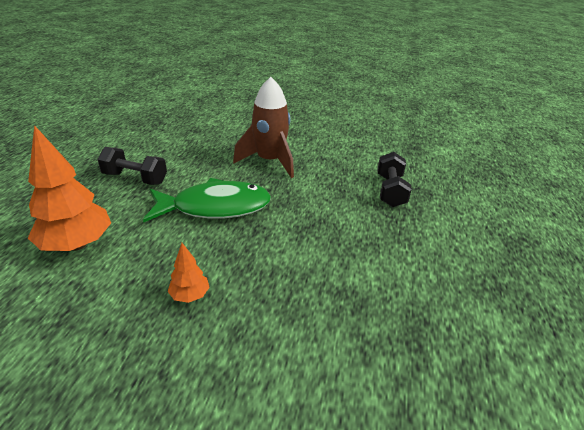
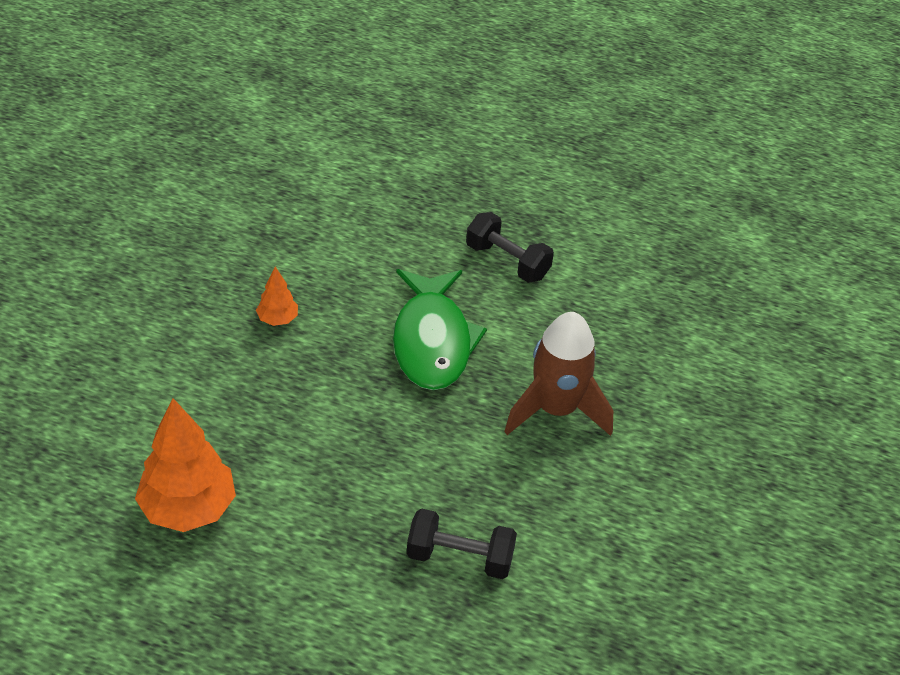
camera: 95 degrees right, 10 degrees up
(77, 244) = (373, 229): orange tree -> orange tree (188, 508)
(135, 178) = (507, 261): black dumbbell -> black dumbbell turned 75 degrees counterclockwise

